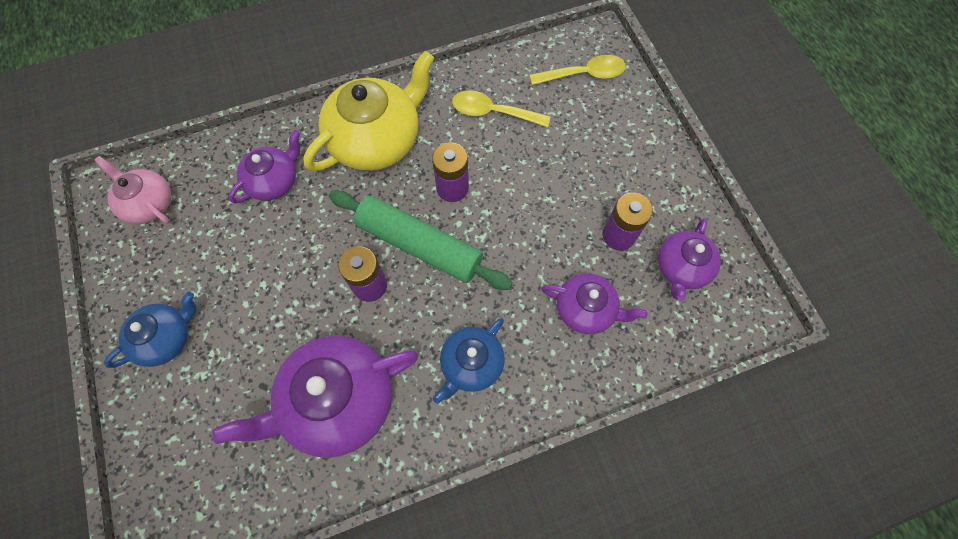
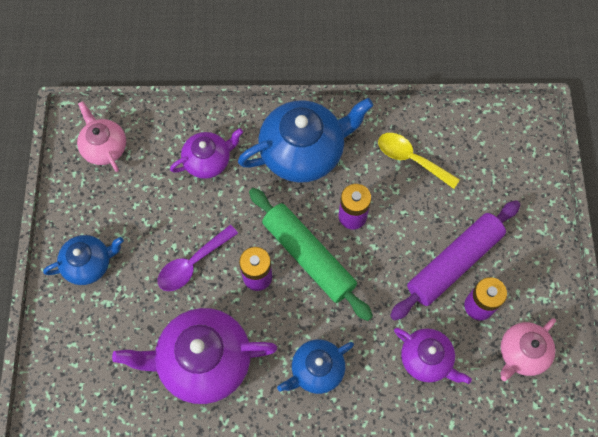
camera: 20 degrees right, 0 degrees up
(290, 296) = (192, 264): none -> purple spoon
(377, 139) = (303, 151): yellow teapot -> blue teapot
(576, 201) = (454, 263): none -> purple rolling pin
(584, 74) = (505, 149): yellow spoon -> none
(681, 268) = (522, 353): purple teapot -> pink teapot

